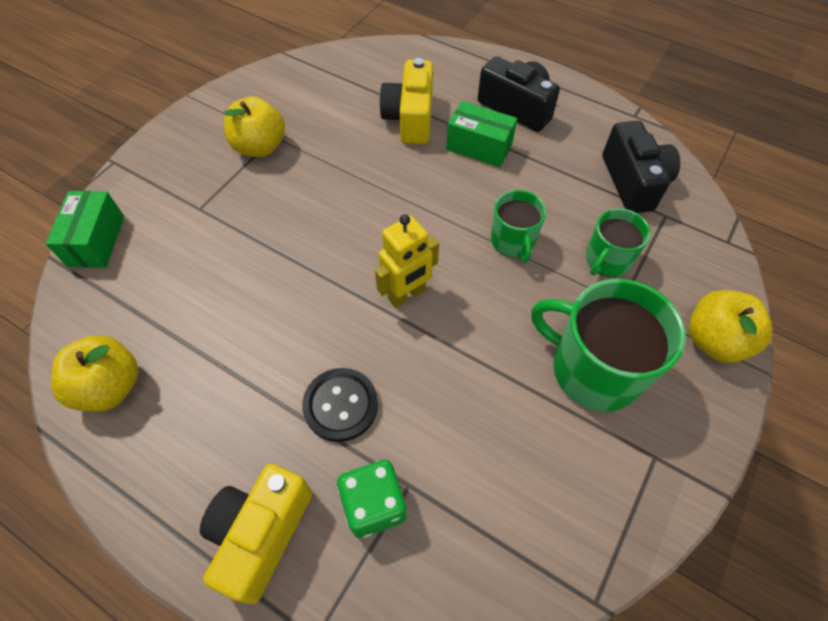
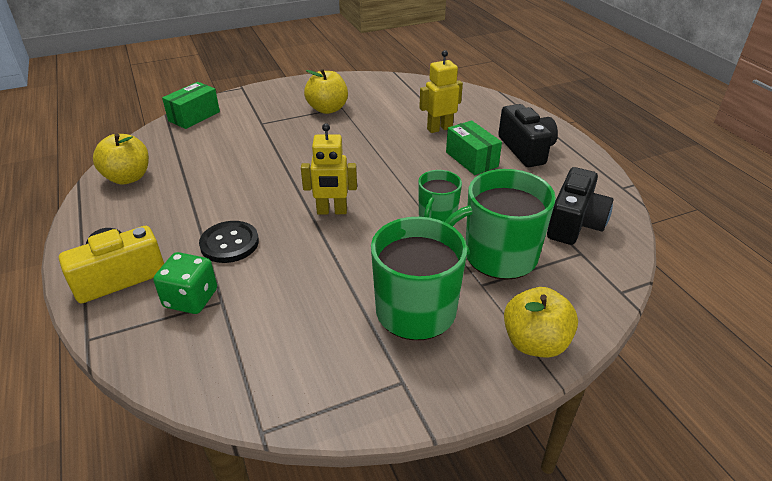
camera: 35 degrees right, 20 degrees down
(410, 118) = (439, 128): yellow camera -> yellow robot
(607, 260) = (498, 256): green mug -> green mug, size x1.75

